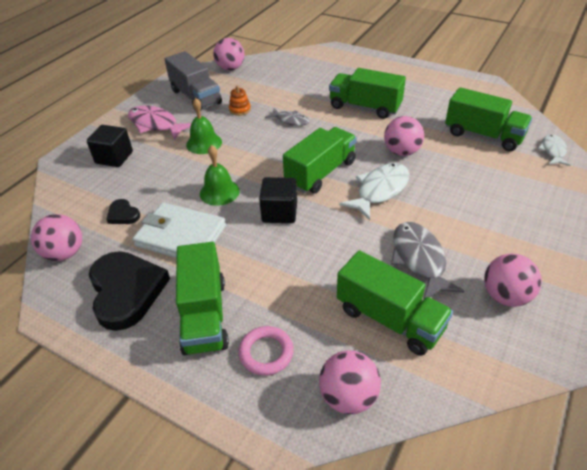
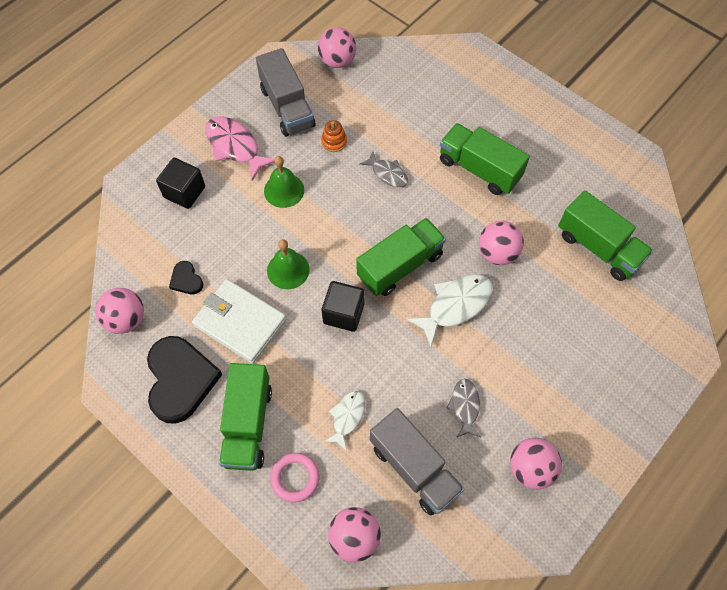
camera: 10 degrees right, 20 degrees up
(389, 319) = (414, 468): green truck -> grey truck
(419, 259) = (465, 406): grey fish -> grey fish, size x0.61
(553, 151) = (666, 290): white fish -> white fish (347, 417)

